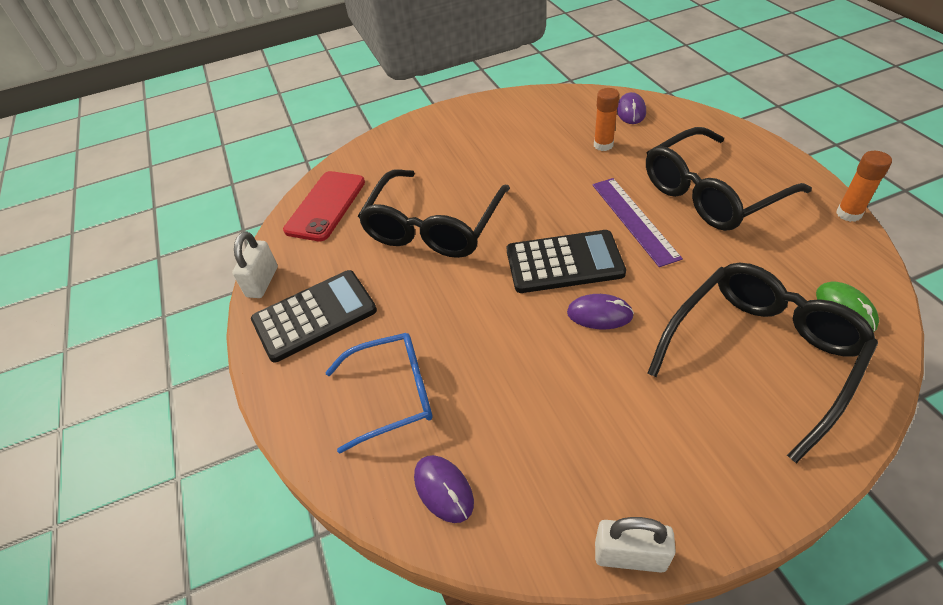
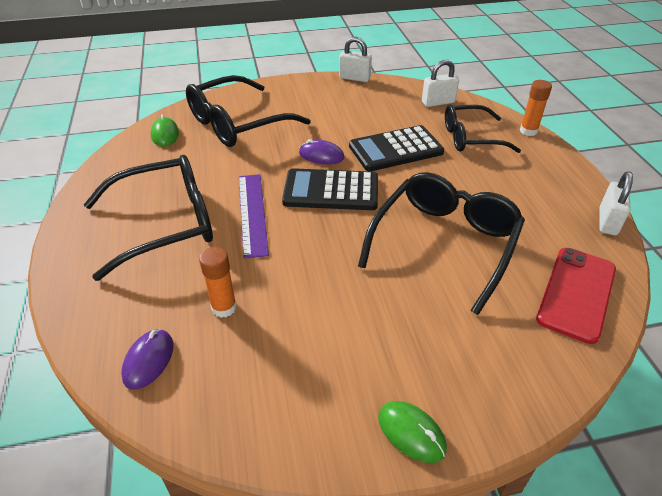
camera: 175 degrees left, 5 degrees down
(314, 316) = (543, 188): black calculator -> black calculator (395, 149)
(393, 394) = (470, 138): blue glasses -> black glasses
(443, 489) = (438, 102): purple mouse -> white padlock
(454, 114) = (411, 433): none -> green mouse
(848, 214) = (82, 186): orange glue stick -> orange glue stick (528, 131)

